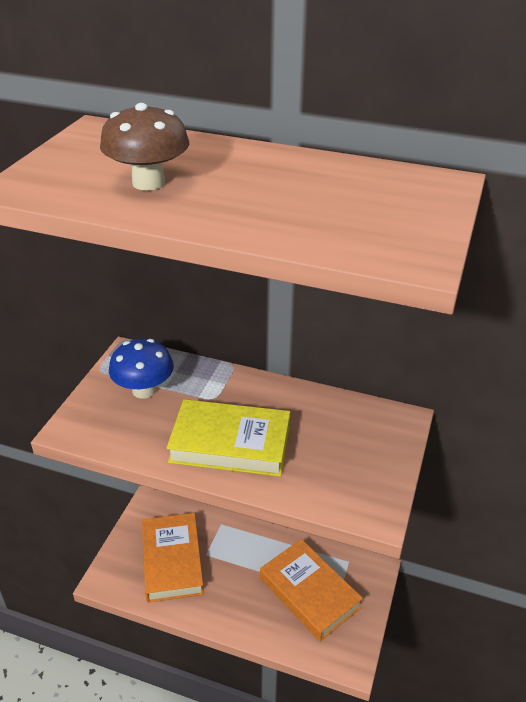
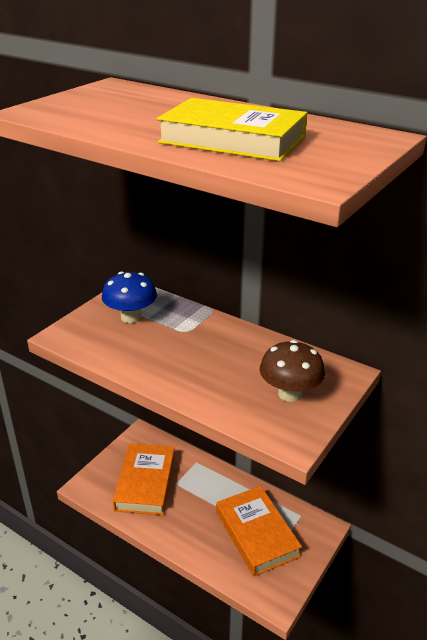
camera: 15 degrees right, 5 degrees down
(148, 183) = (128, 117): brown mushroom -> brown mushroom (289, 393)
(230, 443) = (186, 366): yellow book -> yellow book (232, 139)

